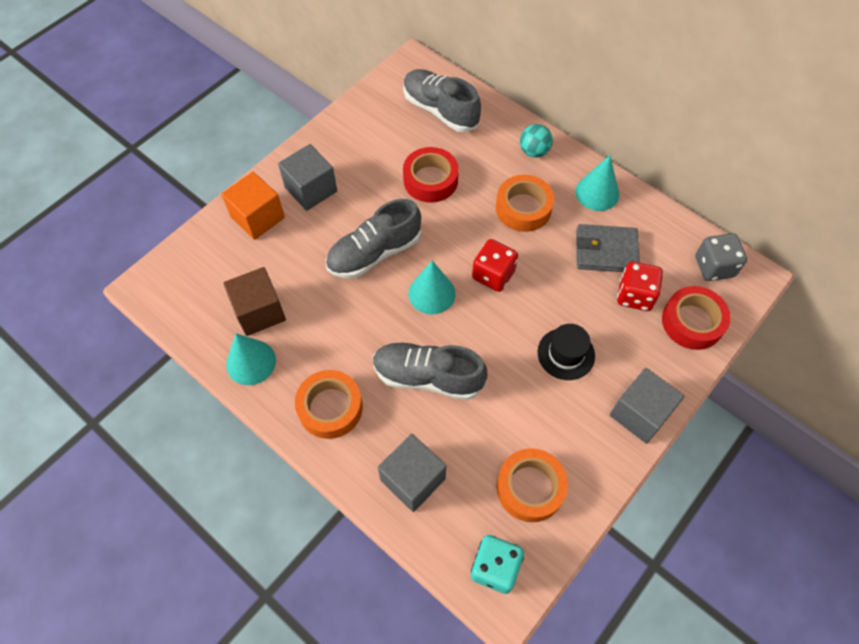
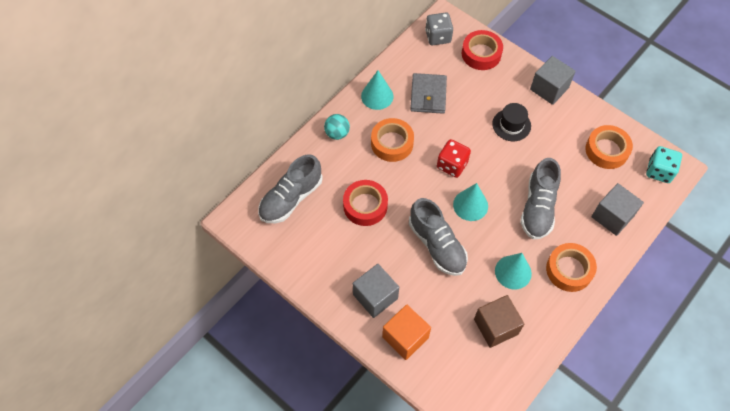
camera: 90 degrees left, 0 degrees up
(251, 362) = (540, 328): turquoise cone -> turquoise cone (513, 272)
(635, 295) = (463, 82): red dice -> none

